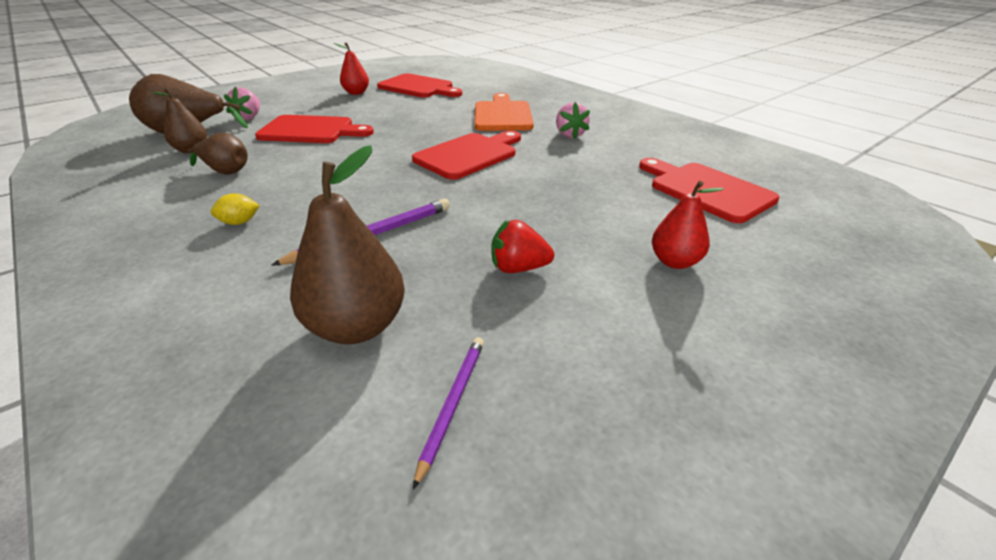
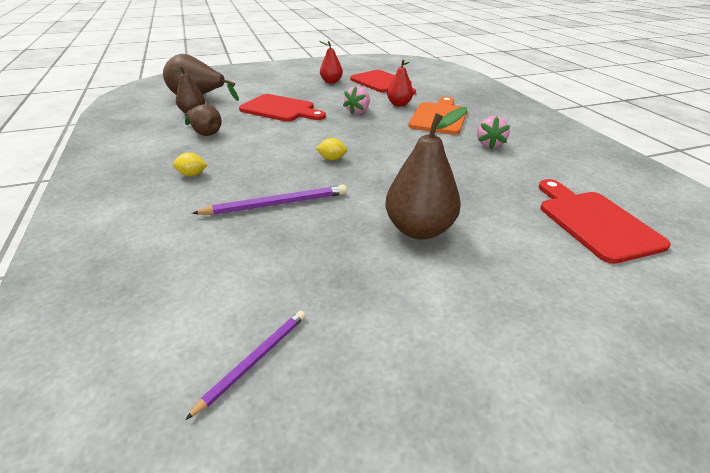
camera: 20 degrees right, 0 degrees up
(249, 118) = (243, 92): pink strawberry -> pink strawberry (358, 112)
(357, 327) = (223, 276): brown pear -> brown pear (419, 229)
(409, 175) = (332, 159): none -> yellow lemon
(469, 155) = (389, 149): red cutting board -> none
(518, 268) = (372, 258): red strawberry -> none
(674, 262) = (518, 286): red pear -> red pear (399, 104)

